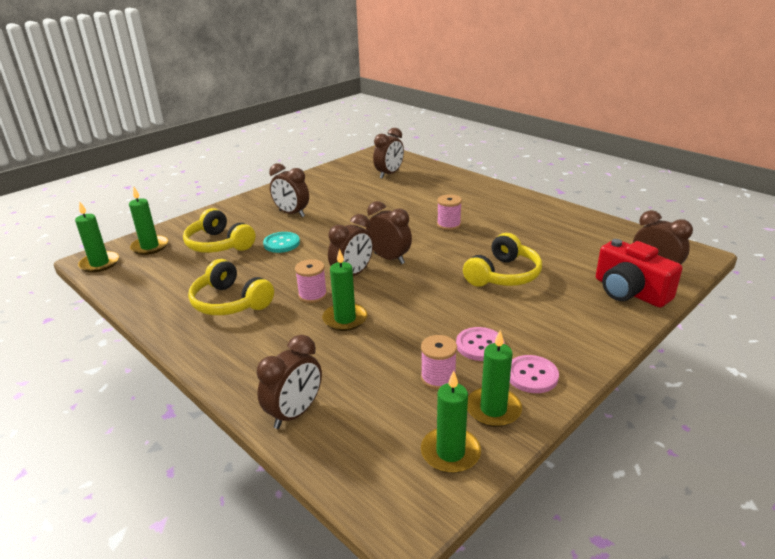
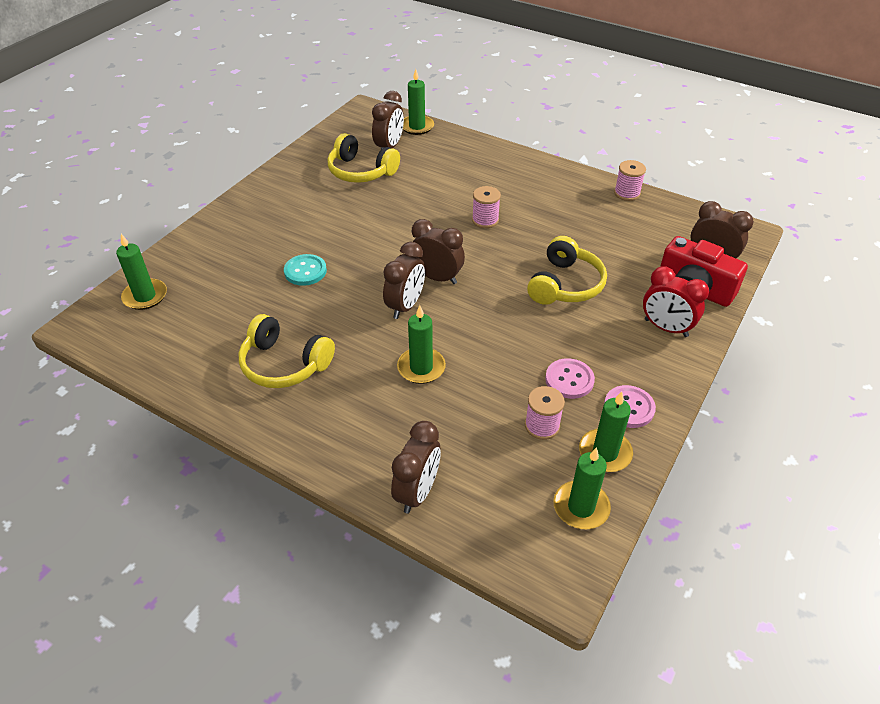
camera: 15 degrees left, 15 degrees up
(99, 263) = (95, 330): green candle -> green candle (417, 127)
(219, 244) = (230, 282): yellow headphones -> yellow headphones (361, 171)
(291, 213) = (297, 223): brown clock -> none
(312, 295) = (373, 341): pink spool -> pink spool (627, 193)
(591, 317) = (666, 328): none -> red clock

